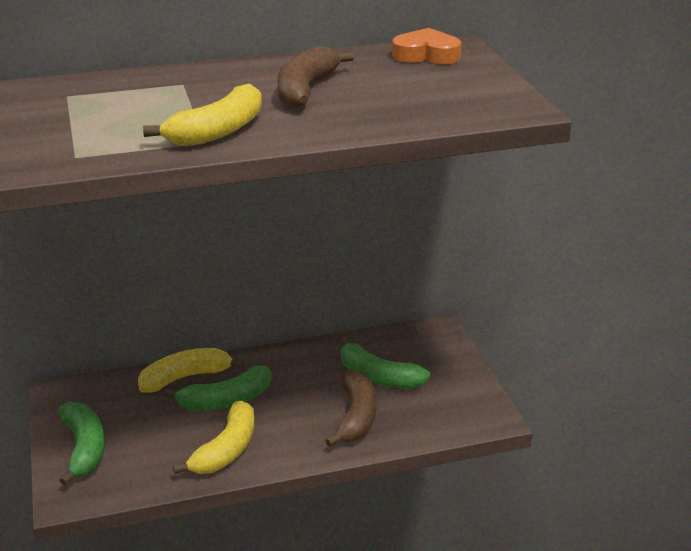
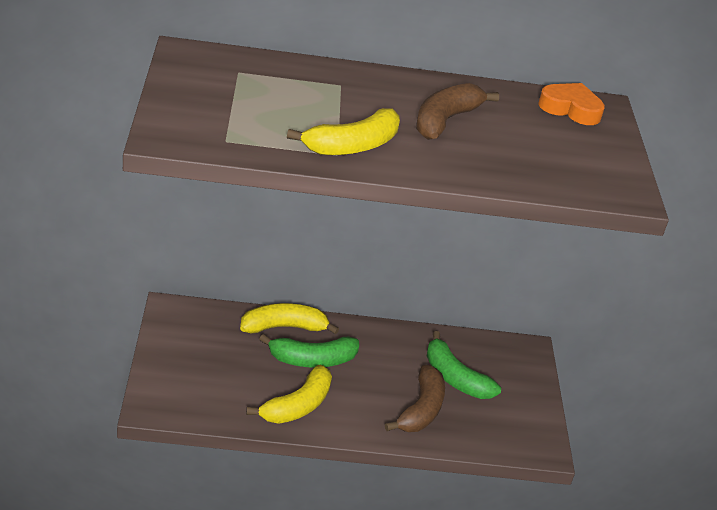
camera: 10 degrees right, 5 degrees up
(84, 448) = (178, 367): green banana -> none

